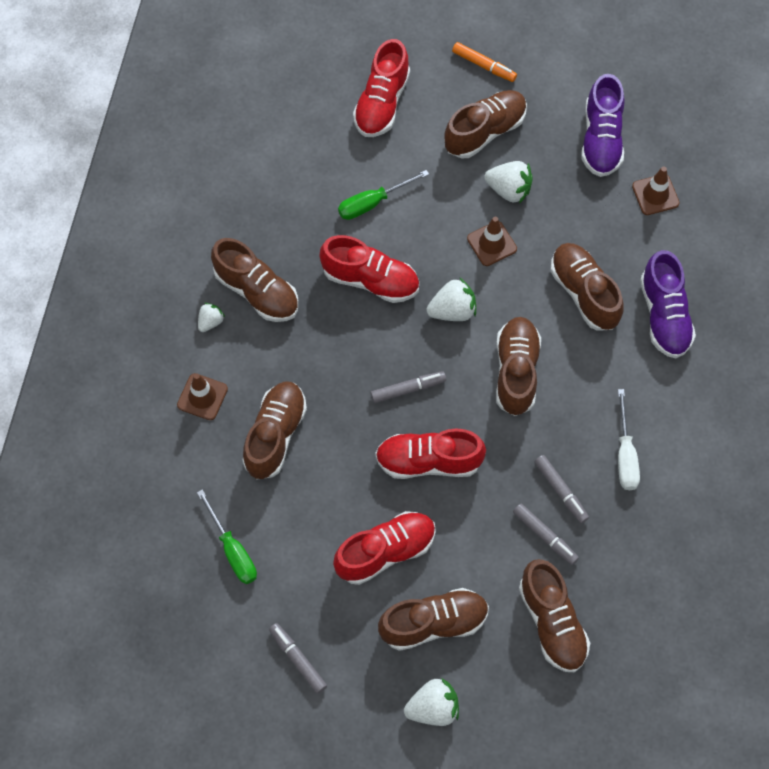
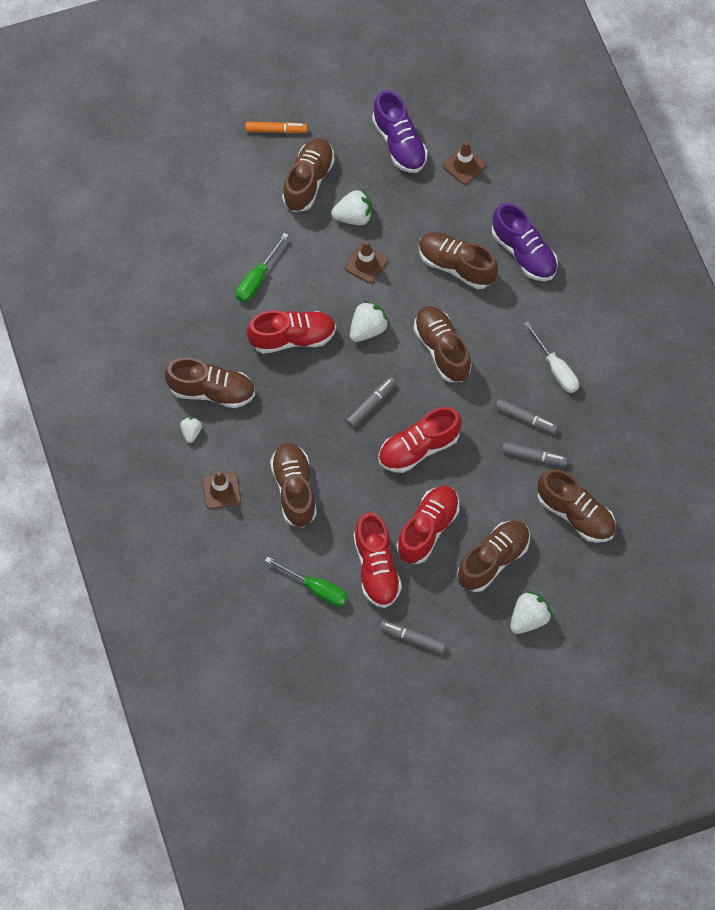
camera: 30 degrees left, 0 degrees up
(382, 103) = (216, 198): red shoe -> red shoe (376, 568)

